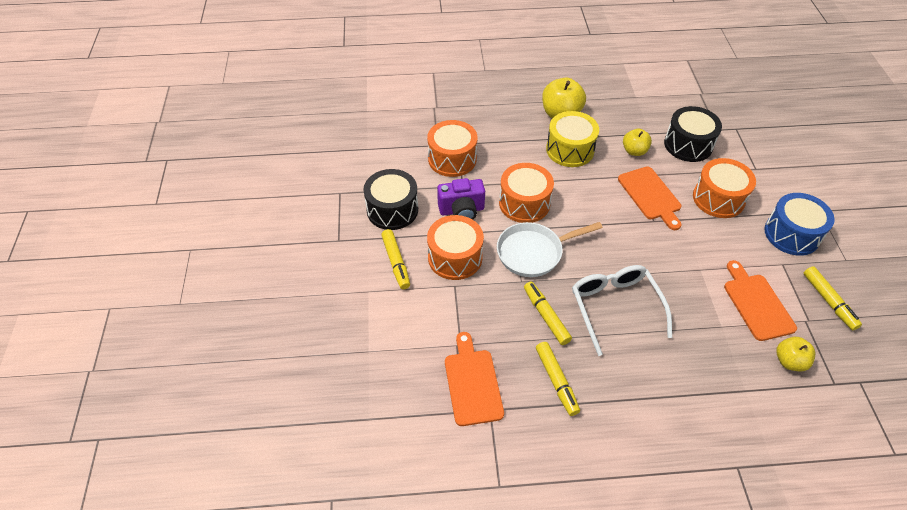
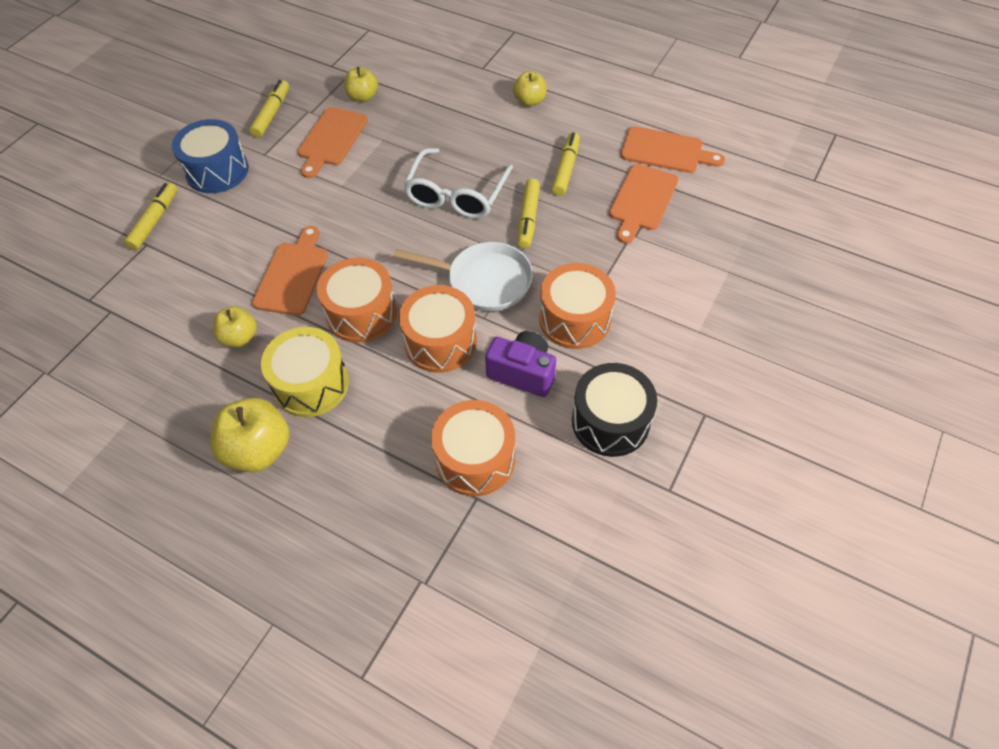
camera: 145 degrees left, 5 degrees up
(396, 262) = (647, 348): yellow marker -> yellow marker (154, 221)
(487, 455) = (666, 151): none -> orange cutting board
(653, 446) = (530, 101): none -> yellow apple
(688, 145) = (170, 310): black drum -> none
(718, 198) = (231, 235): orange drum -> orange drum (361, 313)

